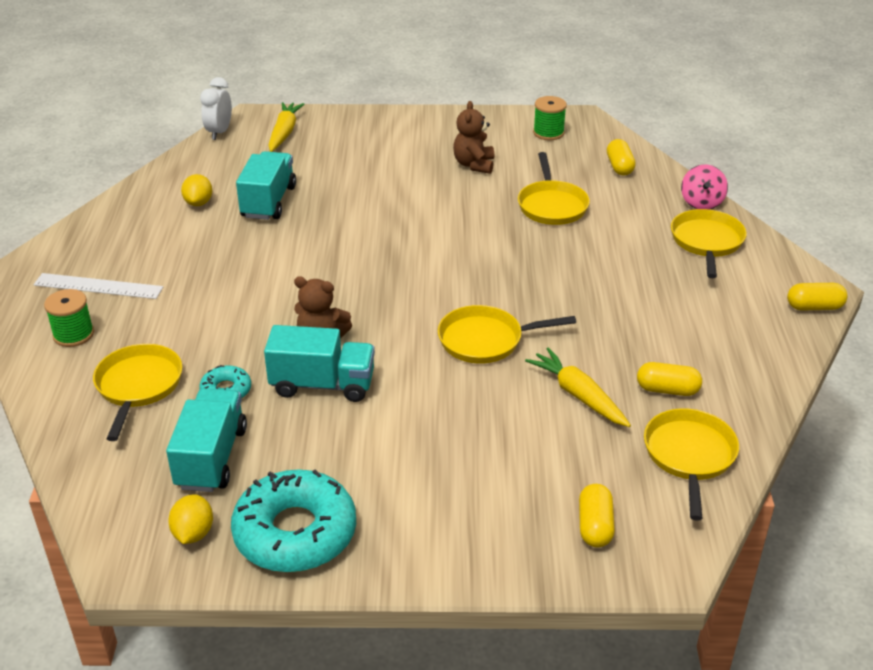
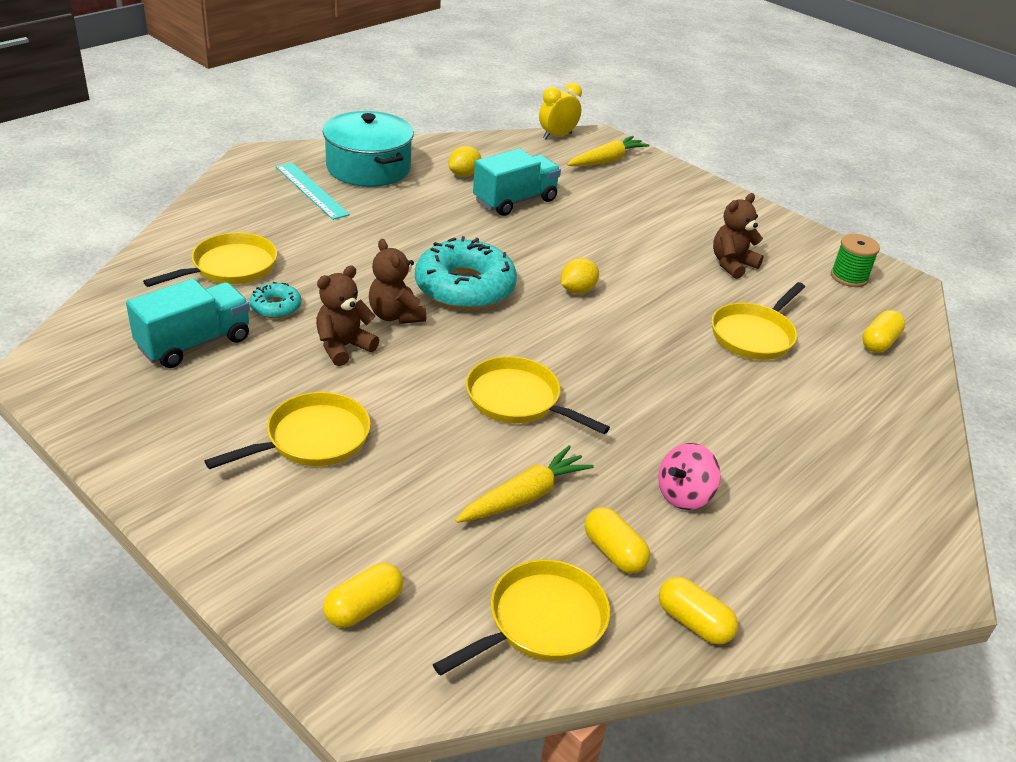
camera: 40 degrees right, 0 degrees up
(73, 334) = (248, 211): green spool -> none
(98, 286) = (311, 190): white ruler -> turquoise ruler
(114, 240) = (368, 168): none -> turquoise pot
(193, 533) = (104, 382): yellow lemon -> yellow lemon (577, 290)
(219, 132) = (557, 136): white clock -> yellow clock
(295, 532) = (159, 432): turquoise donut -> turquoise donut (465, 287)
(322, 384) = (343, 347): turquoise truck -> brown teddy bear
(578, 395) = (524, 496): yellow carrot -> yellow carrot turned 45 degrees clockwise
(701, 203) = (922, 422): pink spinning top -> pink spinning top (684, 495)
(706, 242) = (870, 458): yellow pan -> yellow pan (312, 439)
(814, 307) = (902, 594): yellow capsule -> yellow capsule (693, 622)

